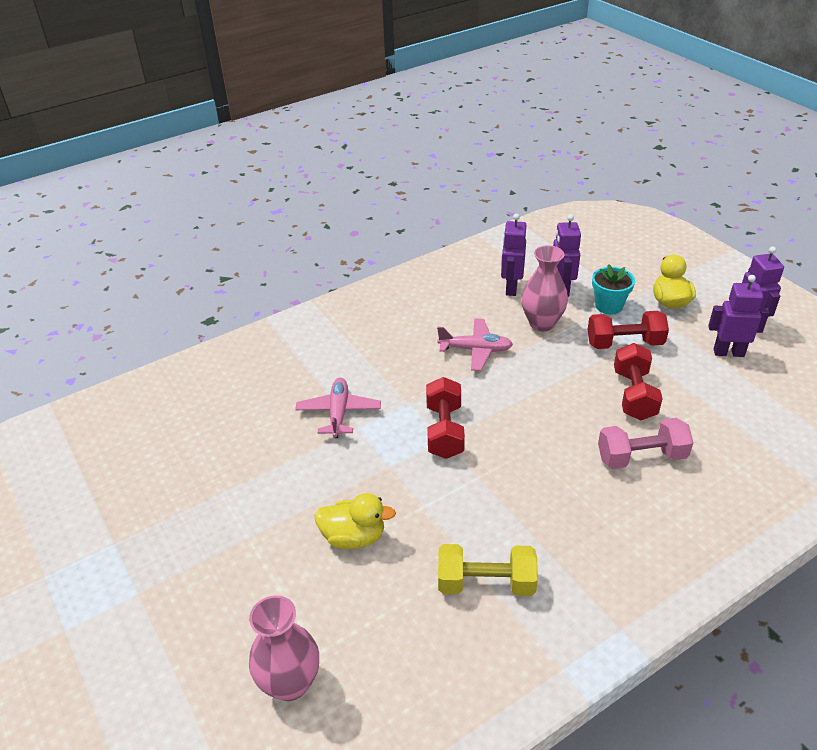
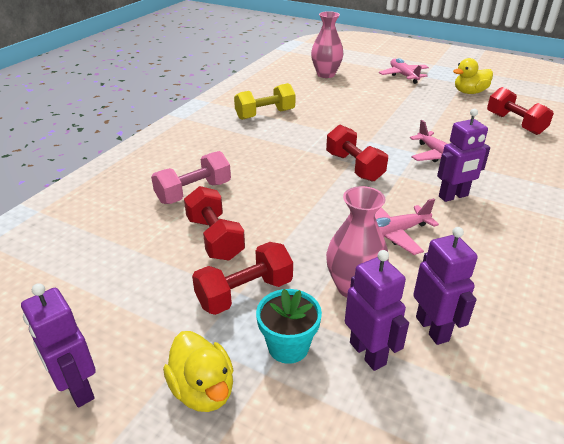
camera: 150 degrees right, 5 degrees down
(166, 611) = (403, 75): none -> pink plane
(189, 428) = (515, 124): none -> red dumbbell
(354, 537) = (351, 111): yellow duck -> yellow duck (469, 92)
(728, 352) = (113, 324): purple robot -> purple robot (453, 196)

